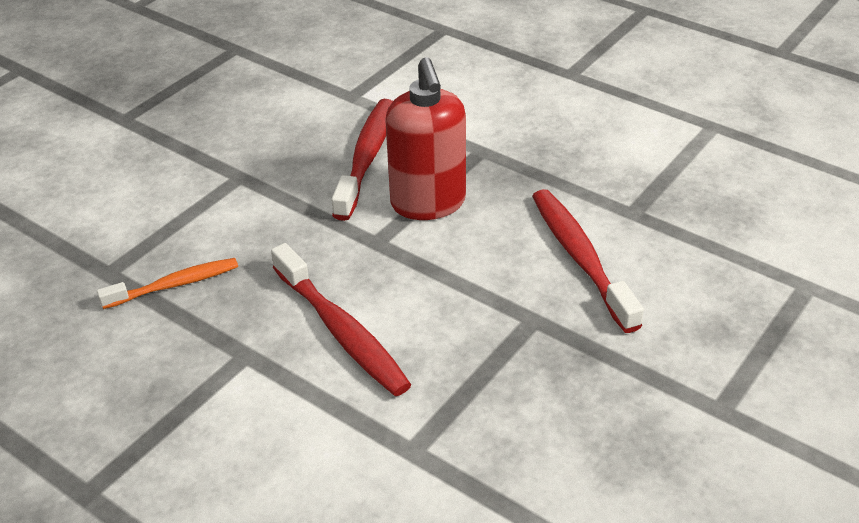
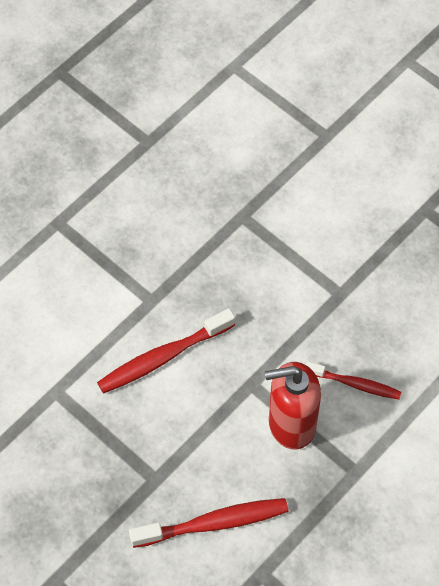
camera: 95 degrees right, 20 degrees up
(175, 285) = (223, 257): orange toothbrush -> none
(367, 157) = (355, 384): red toothbrush -> red toothbrush, size x0.64

